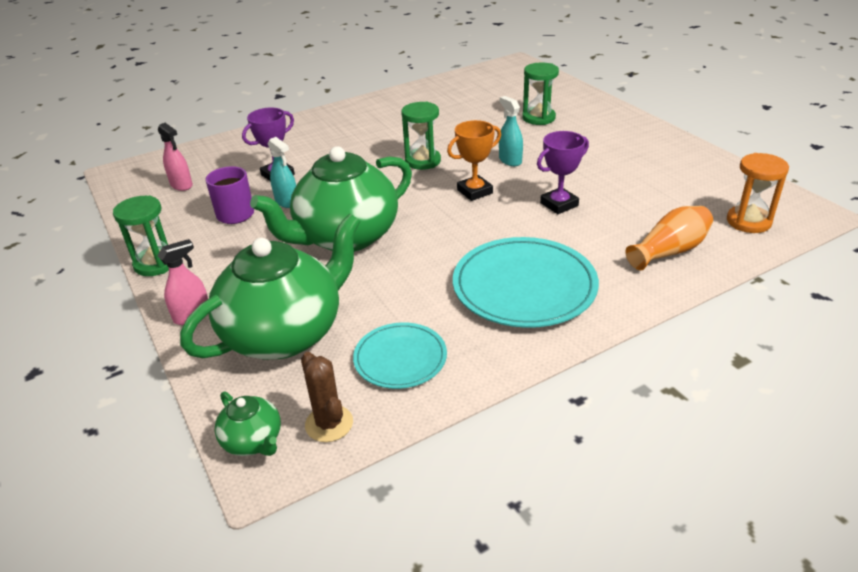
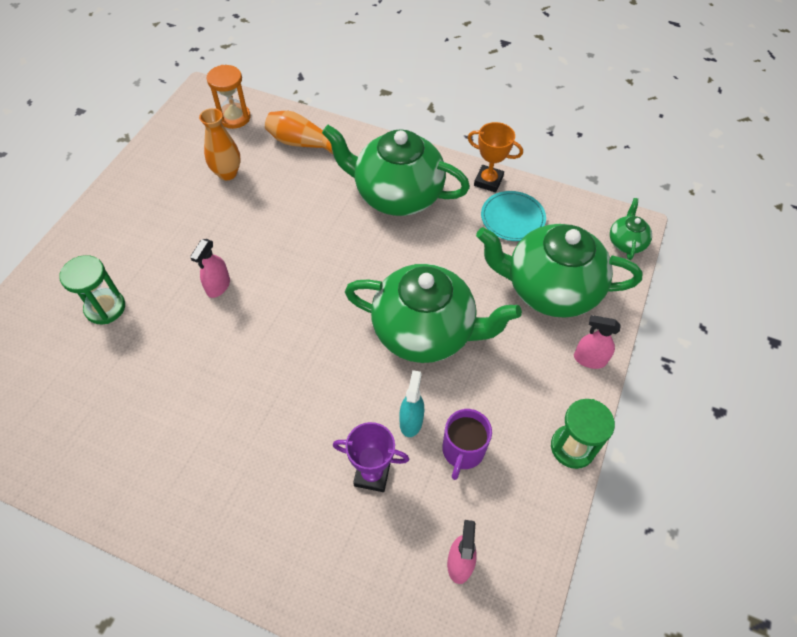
camera: 130 degrees left, 20 degrees up
(329, 424) = (584, 219): brown cactus -> none
(423, 161) = (260, 356): green hourglass -> none
(475, 191) = (292, 283): orange trophy -> orange trophy (488, 181)
(510, 160) = (218, 286): turquoise spray bottle -> pink spray bottle
(524, 286) = (396, 195): turquoise plate -> green teapot
(559, 204) = (277, 220): purple trophy -> none
(652, 196) = (227, 173): none -> orange vase

